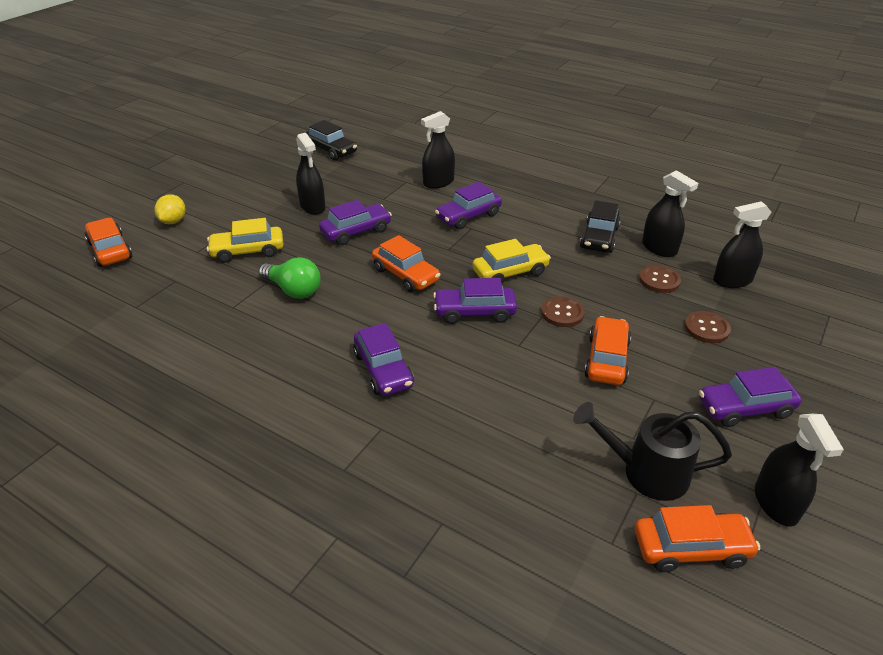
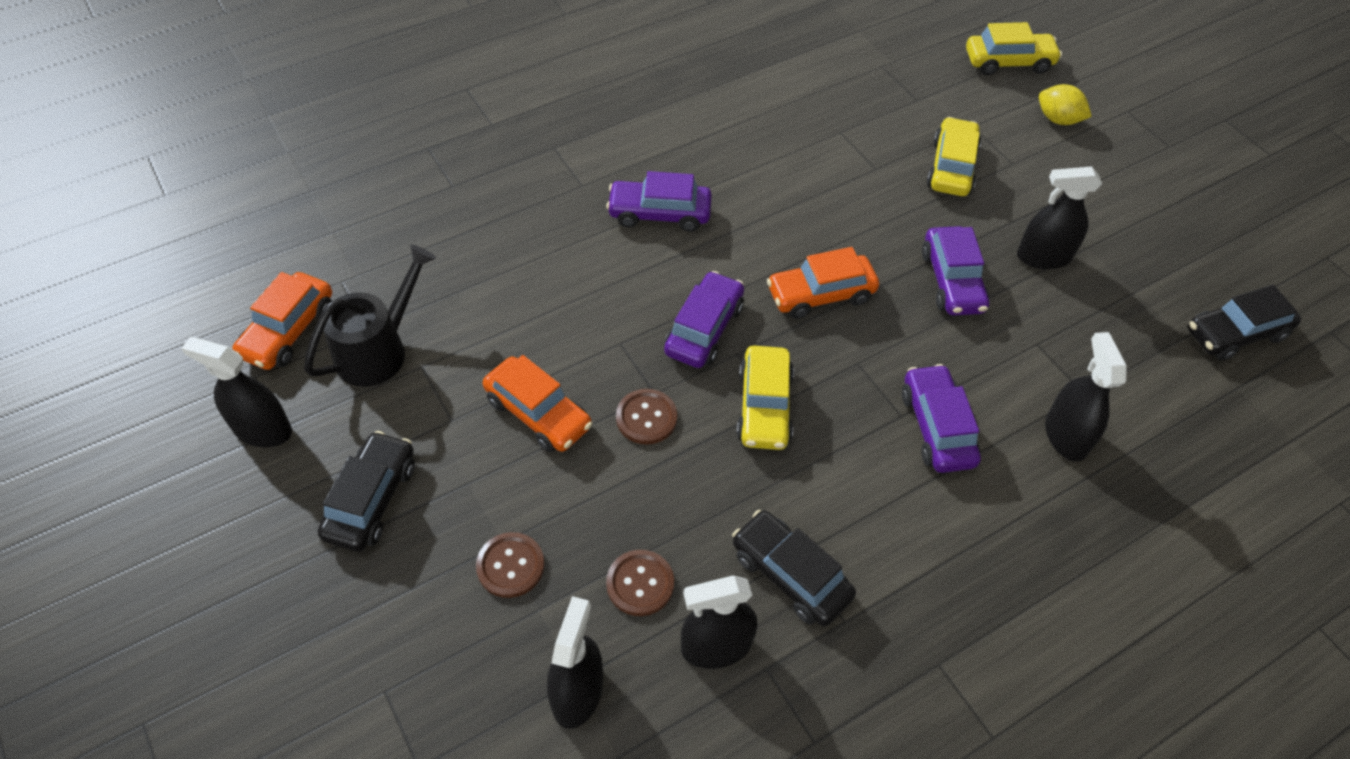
camera: 115 degrees right, 15 degrees up
(110, 250) = (1008, 62): orange car -> yellow car
(293, 290) = (845, 185): green light bulb -> none
(745, 408) = (371, 499): purple car -> black car

